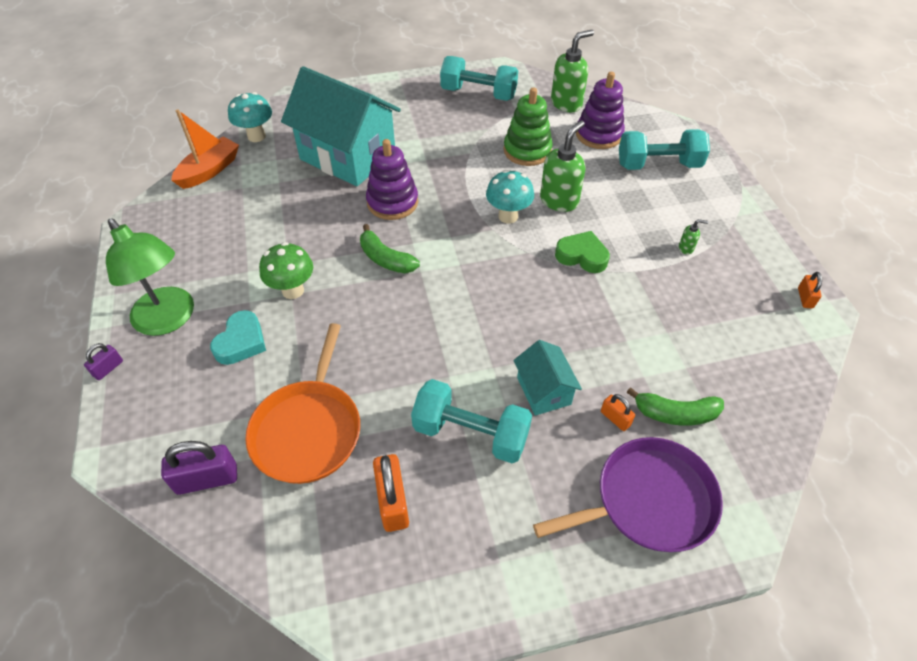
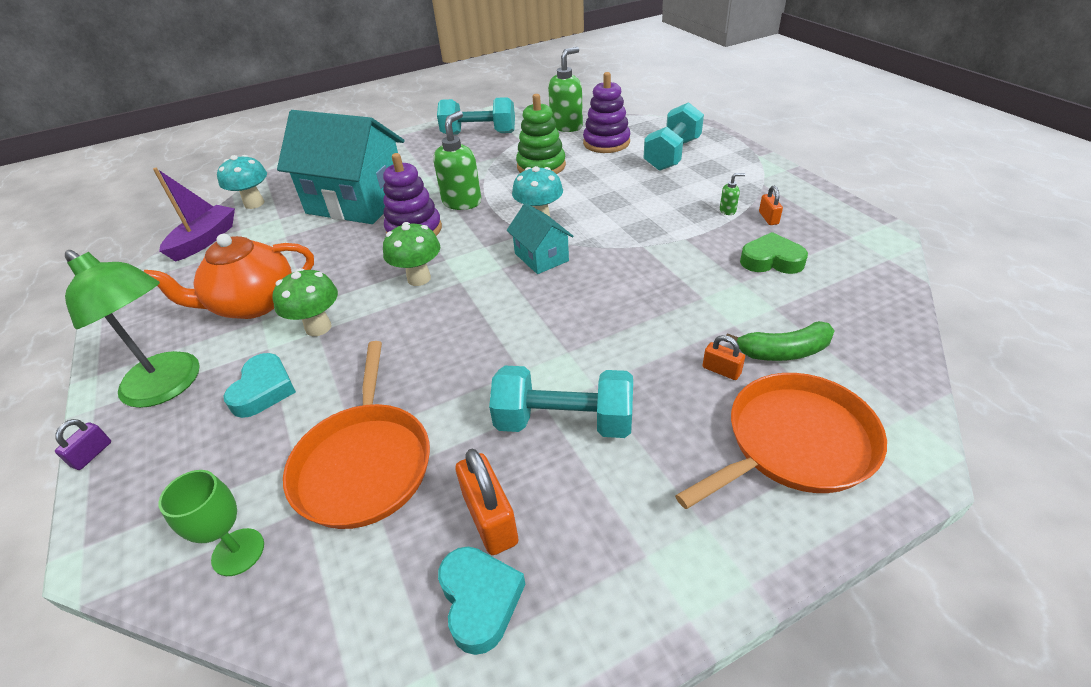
camera: 10 degrees left, 10 degrees down
(207, 479) = (238, 552): purple padlock -> green goblet
(209, 170) = (205, 240): orange boat -> purple boat
(242, 252) = (253, 304): none -> orange teapot
(370, 563) = (480, 600): none -> turquoise heart
(385, 259) = (419, 278): green banana -> green mushroom
(544, 391) = (632, 361): turquoise house -> turquoise house (541, 257)
(559, 200) = (587, 197): green soap dispenser -> green soap dispenser (462, 202)
(582, 256) = (627, 236): green heart -> green heart (771, 260)
(648, 501) = (794, 443): purple pan -> orange pan
(658, 165) = (672, 154): turquoise dumbbell -> turquoise dumbbell turned 45 degrees counterclockwise
(805, 298) = (861, 227): orange padlock -> orange padlock (768, 218)

